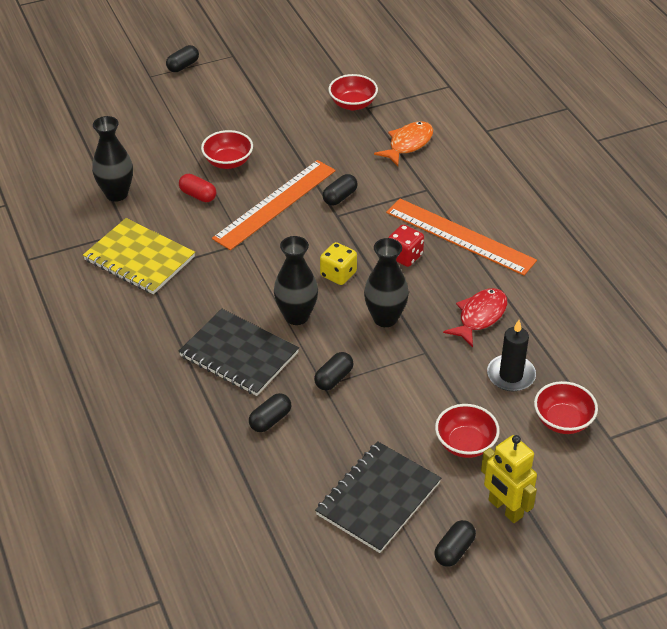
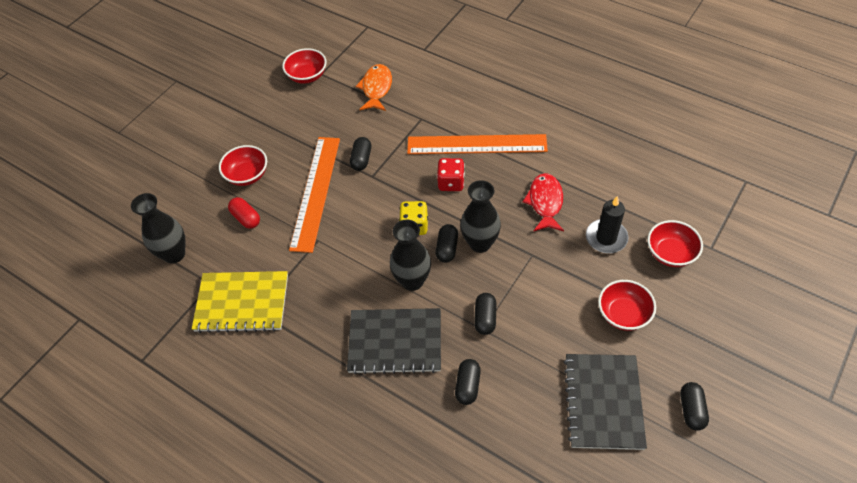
camera: 30 degrees left, 10 degrees up
(183, 66) = (140, 109): black capsule -> black capsule (447, 248)
(198, 195) = (246, 218): red capsule -> red capsule turned 45 degrees clockwise
(505, 509) = (694, 351): yellow robot -> none

